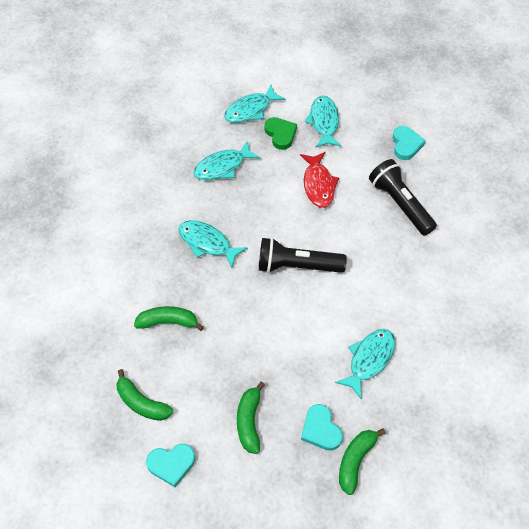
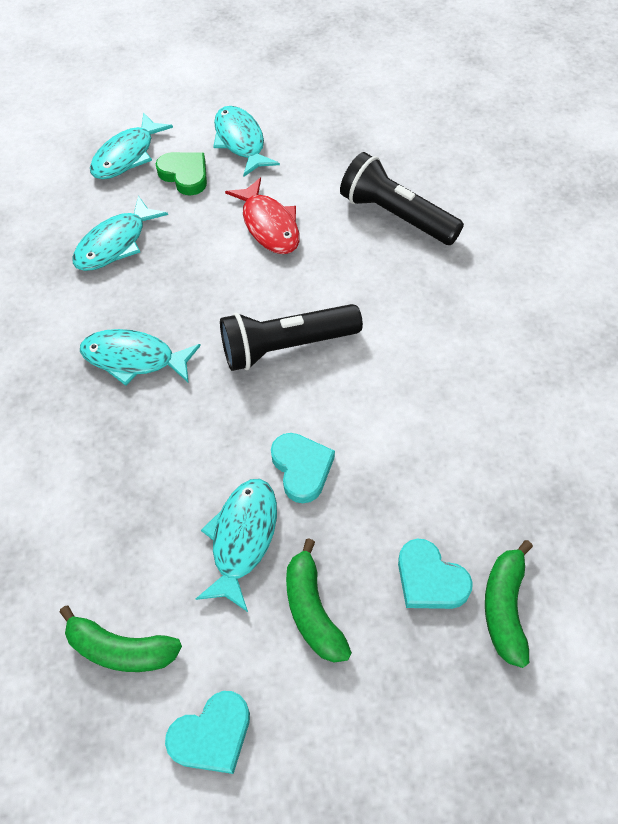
camera: 20 degrees left, 0 degrees up
(168, 322) = (117, 500): green banana -> none
(369, 359) = (453, 445): turquoise fish -> turquoise fish (242, 538)
(406, 145) = (368, 138): turquoise heart -> turquoise heart (302, 468)

